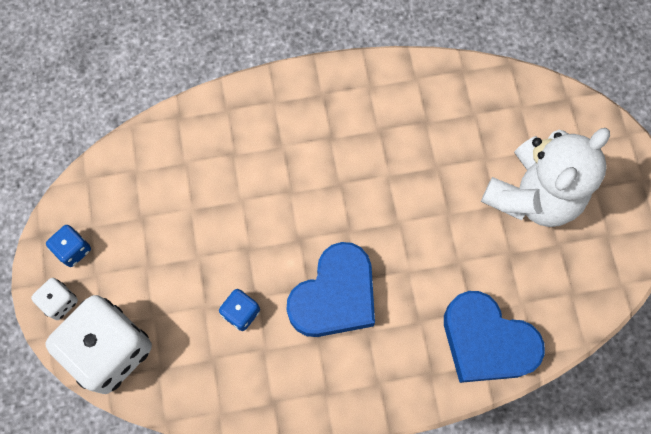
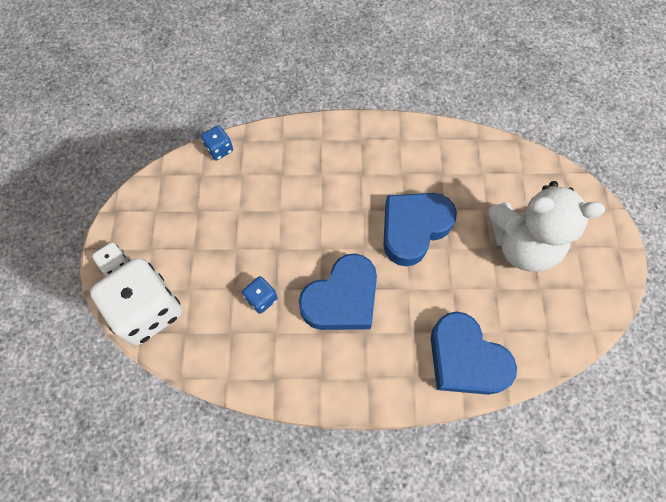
camera: 10 degrees right, 5 degrees down
(73, 249) = (137, 226): blue dice -> blue dice (219, 149)
(404, 197) = (413, 229): none -> blue heart
(532, 195) = (522, 244): white teddy bear -> white teddy bear turned 45 degrees clockwise

